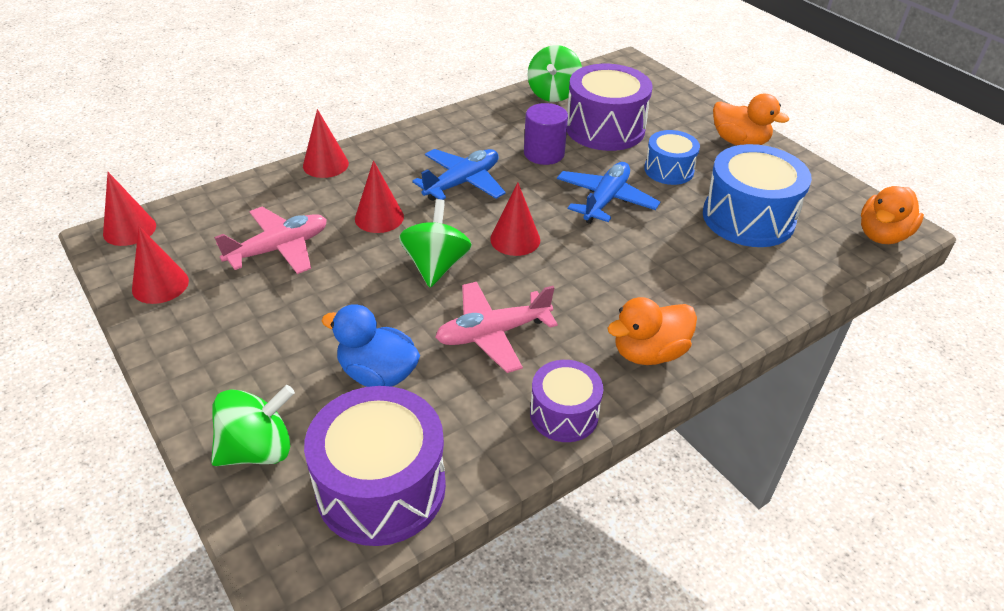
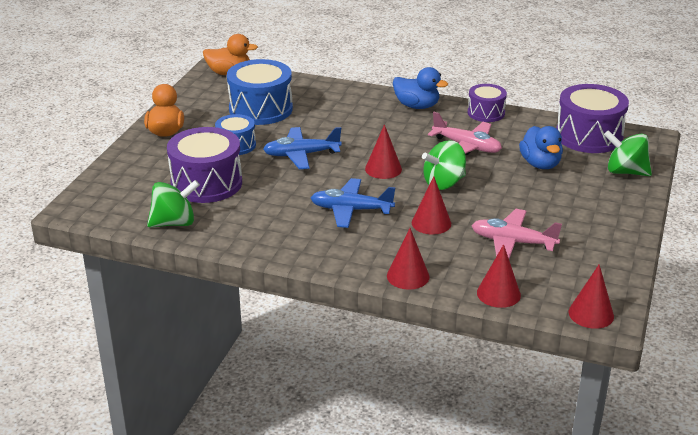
camera: 125 degrees left, 10 degrees down
(160, 285) = (604, 265): red cone -> red cone (498, 294)
(544, 154) = (273, 194): purple cylinder -> none
(649, 353) = (417, 106): orange duck -> blue duck

